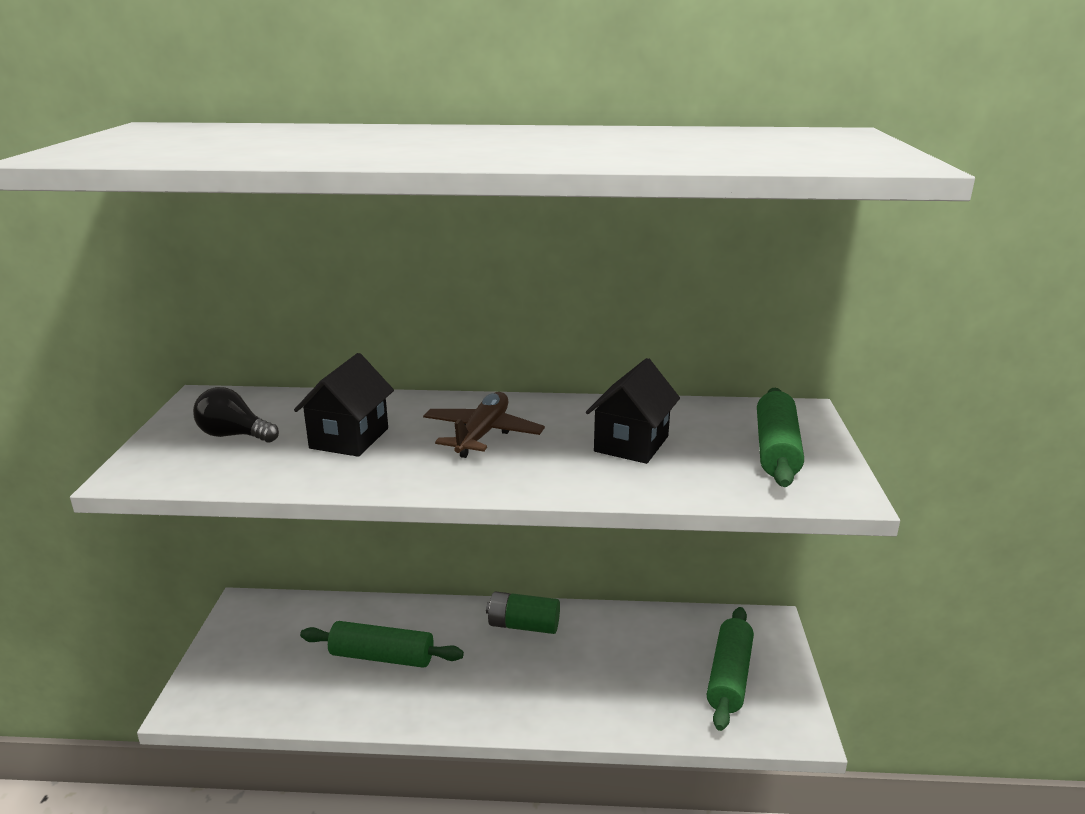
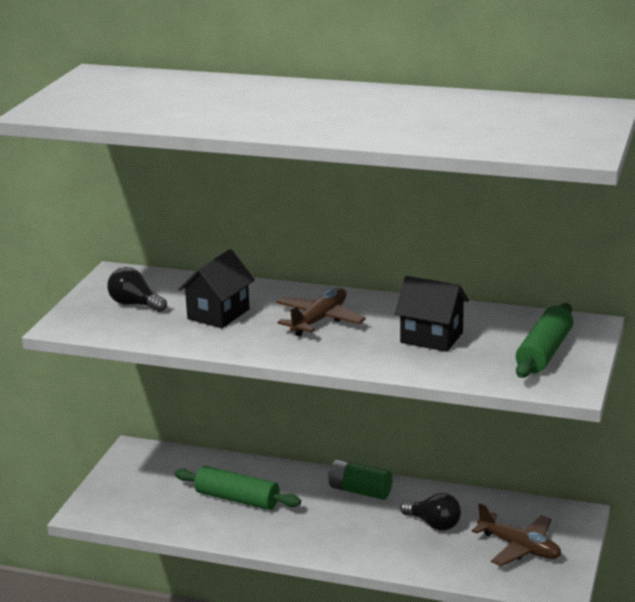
camera: 15 degrees right, 0 degrees up
(622, 658) = (434, 524): none -> black light bulb
(631, 444) = (431, 338): black house -> black house turned 75 degrees clockwise
(729, 676) = (519, 547): green rolling pin -> brown plane

